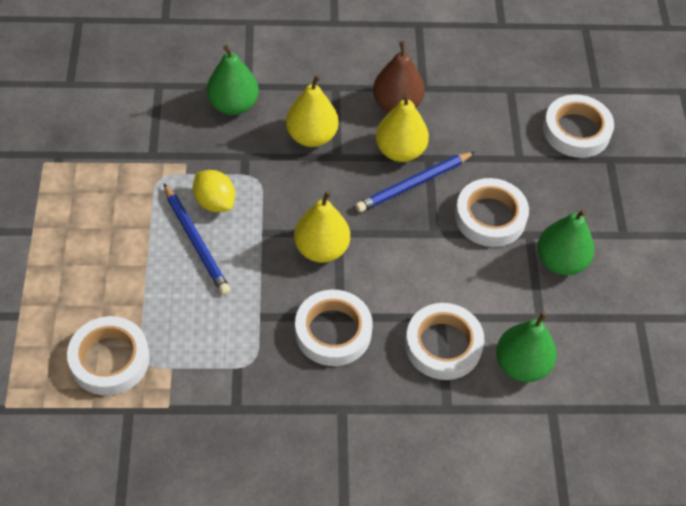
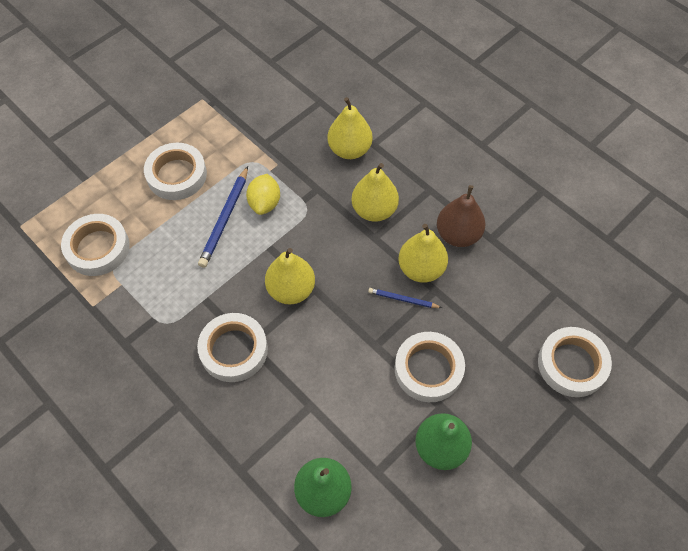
camera: 50 degrees right, 5 degrees up
(233, 105) = (349, 149): green pear -> yellow pear
(414, 184) = (403, 299): blue pencil -> blue pencil, size x0.57
(443, 345) = (289, 426): white tape -> white tape (177, 175)

